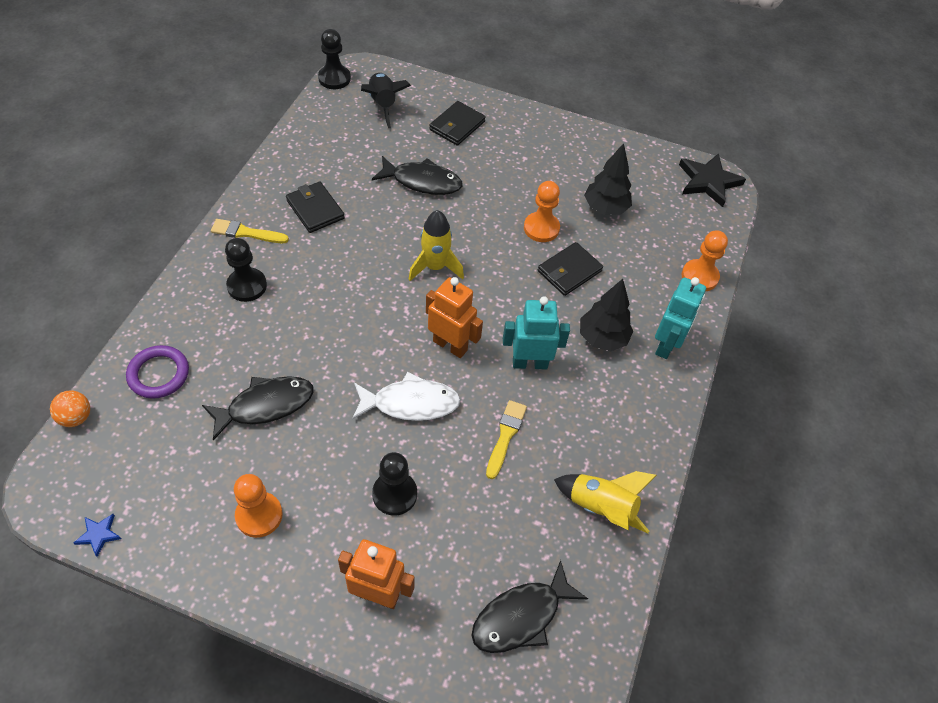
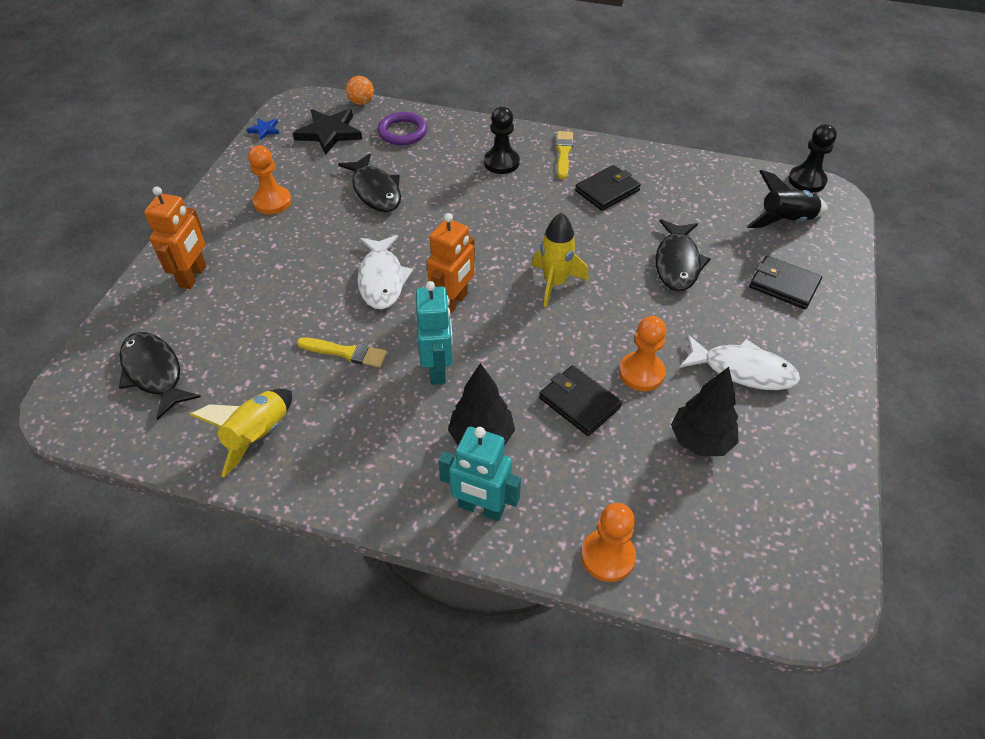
camera: 90 degrees right, 5 degrees down
(394, 494) = (285, 278): black pawn -> none
(541, 170) = (743, 370): none -> white fish
(708, 182) = (810, 582): black star -> black star (329, 133)

